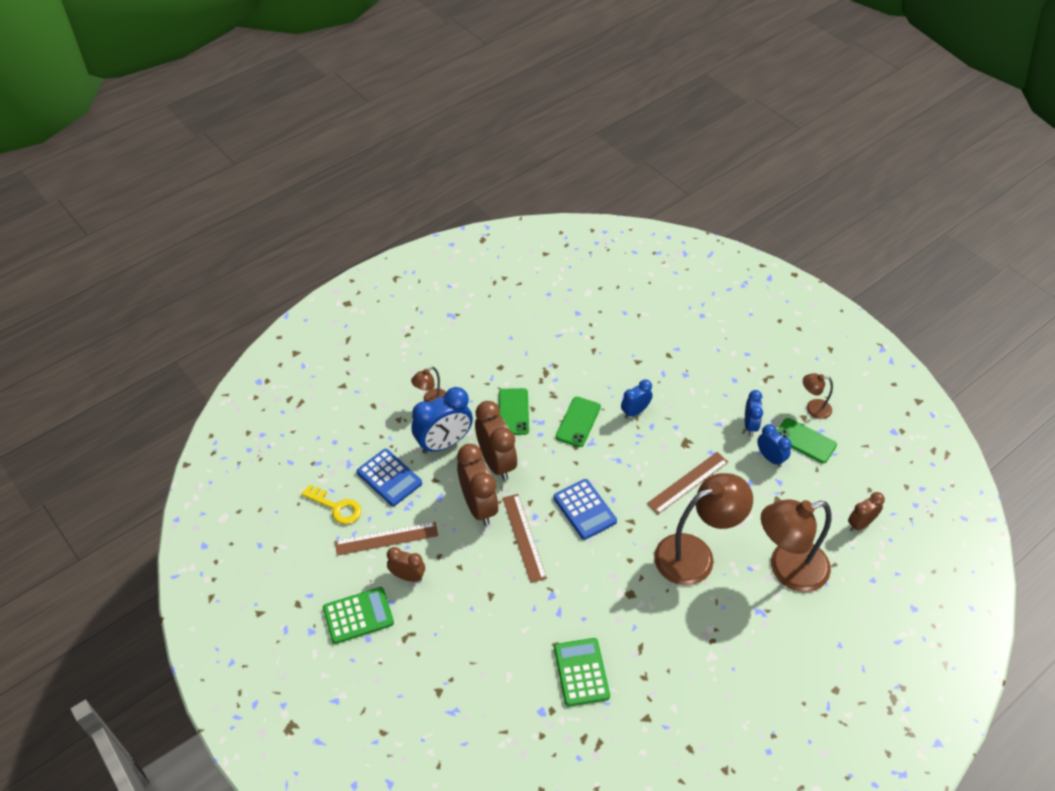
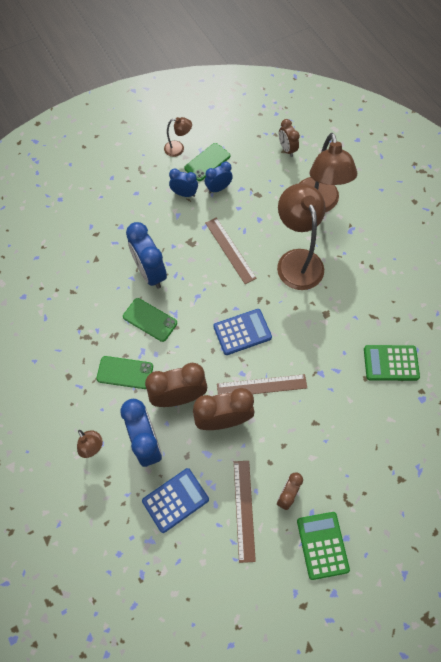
camera: 80 degrees left, 15 degrees up
(336, 507) = (200, 557): yellow key -> none
(635, 412) = (150, 273): blue clock -> blue clock, size x1.75
(813, 408) = (178, 149): brown lamp -> brown lamp turned 105 degrees counterclockwise

